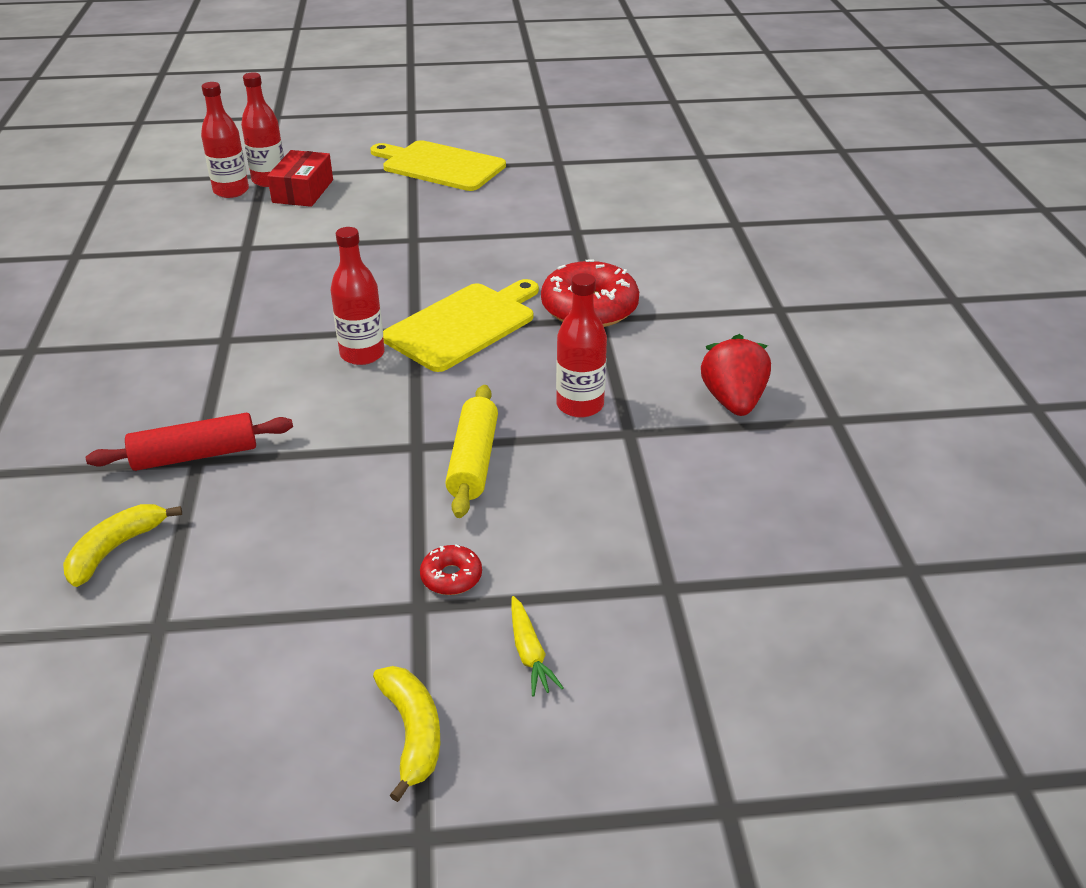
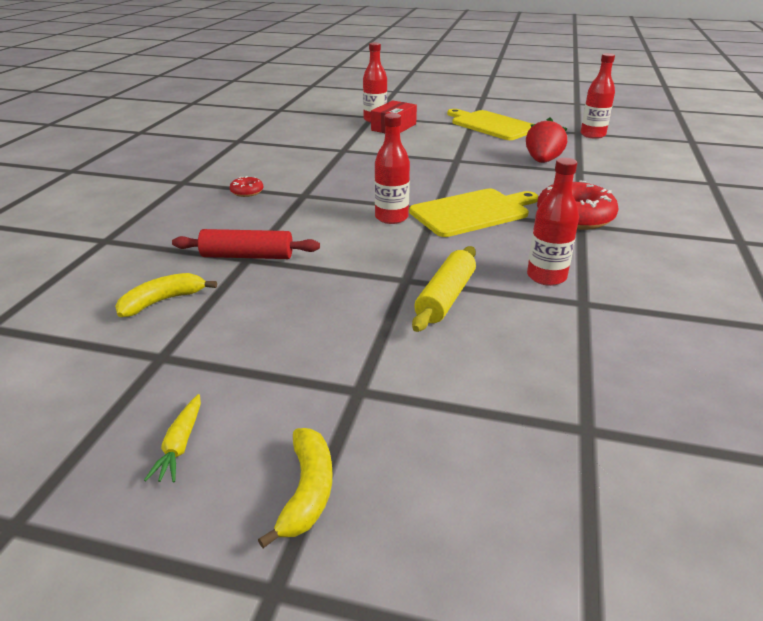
camera: 20 degrees right, 5 degrees down
(231, 191) = (348, 122): red bottle -> red bottle (592, 135)
(451, 577) = (394, 375): red donut -> red donut (247, 192)
(529, 653) = (437, 452): yellow carrot -> yellow carrot (180, 445)
(733, 401) = (684, 297): red strawberry -> red strawberry (542, 161)

